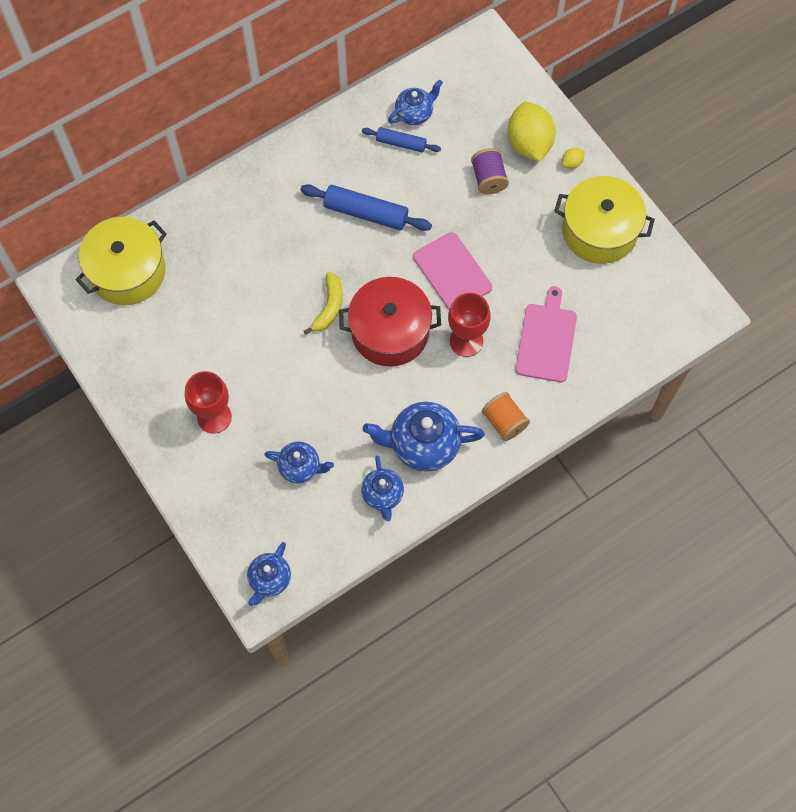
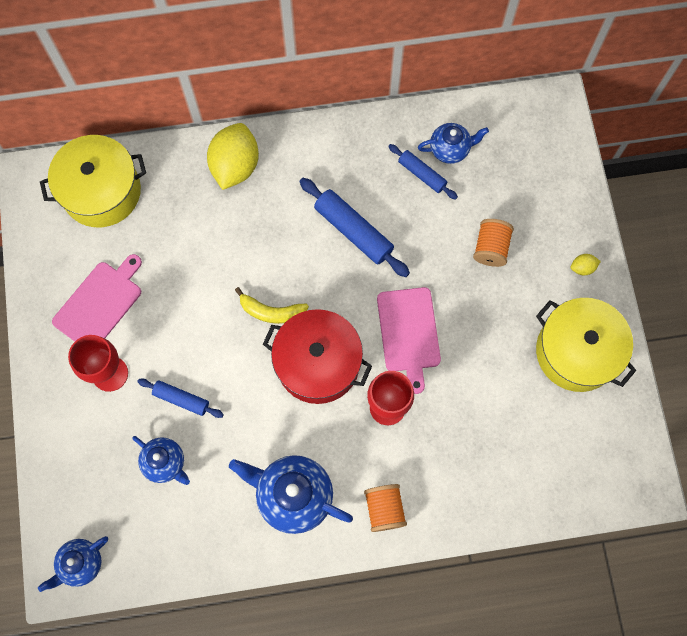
camera: 25 degrees right, 5 degrees up
(288, 410) = (181, 399): none -> blue rolling pin
(329, 307) = (271, 311): yellow banana -> yellow banana turned 60 degrees clockwise
(383, 495) = (229, 529): blue teapot -> none
(488, 179) = (491, 248): purple spool -> orange spool
(529, 143) = (549, 229): yellow lemon -> yellow lemon (235, 166)
(546, 339) = (468, 442): pink cutting board -> pink cutting board (99, 303)

